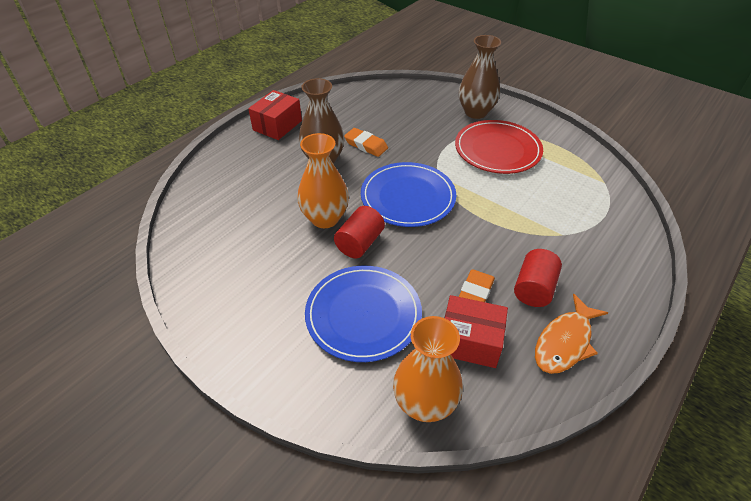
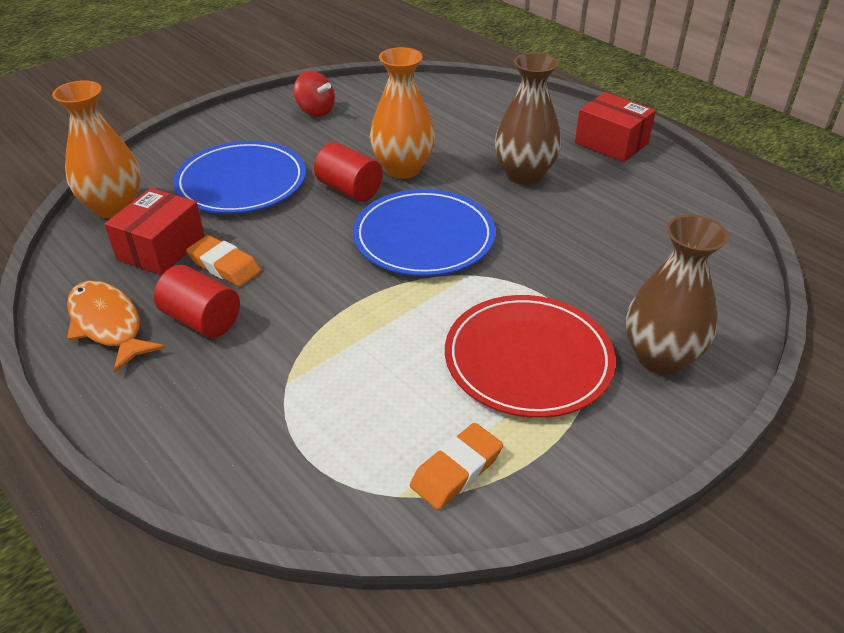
camera: 100 degrees right, 5 degrees down
(230, 291) = (315, 111): none -> red spinning top
(366, 145) = (556, 213): orange eraser -> orange eraser (456, 470)

